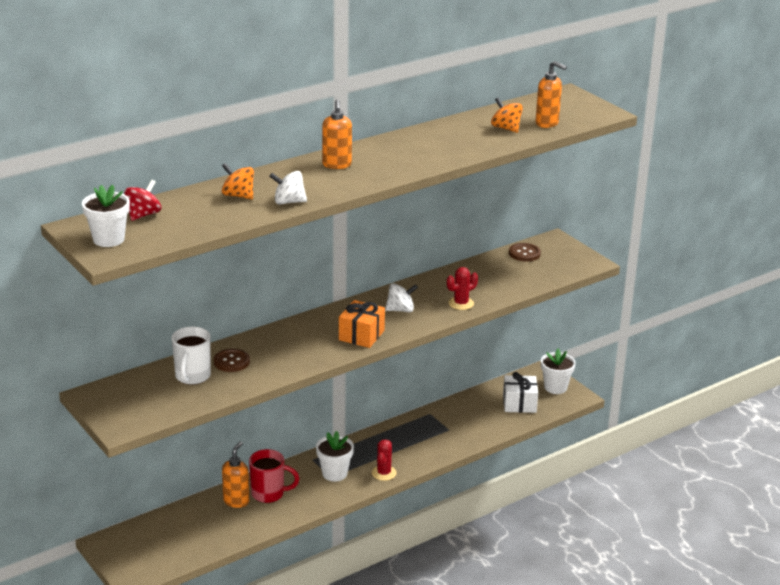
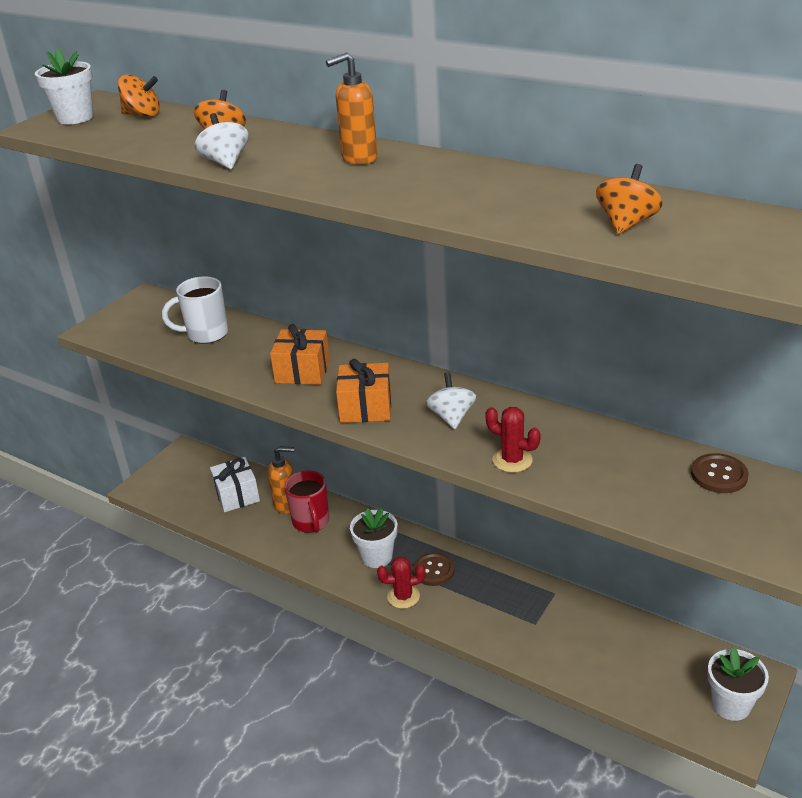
camera: 70 degrees right, 5 degrees up
(143, 215) = (142, 115): red spinning top -> orange spinning top
(231, 362) = (249, 345): brown button -> brown button (433, 570)
(292, 348) = (302, 371): none -> orange gift
(400, 310) = (451, 417): white spinning top -> white spinning top turned 150 degrees counterclockwise
(519, 403) = (653, 676): white gift -> white gift (237, 495)
(547, 123) = (696, 249): orange soap dispenser -> none

